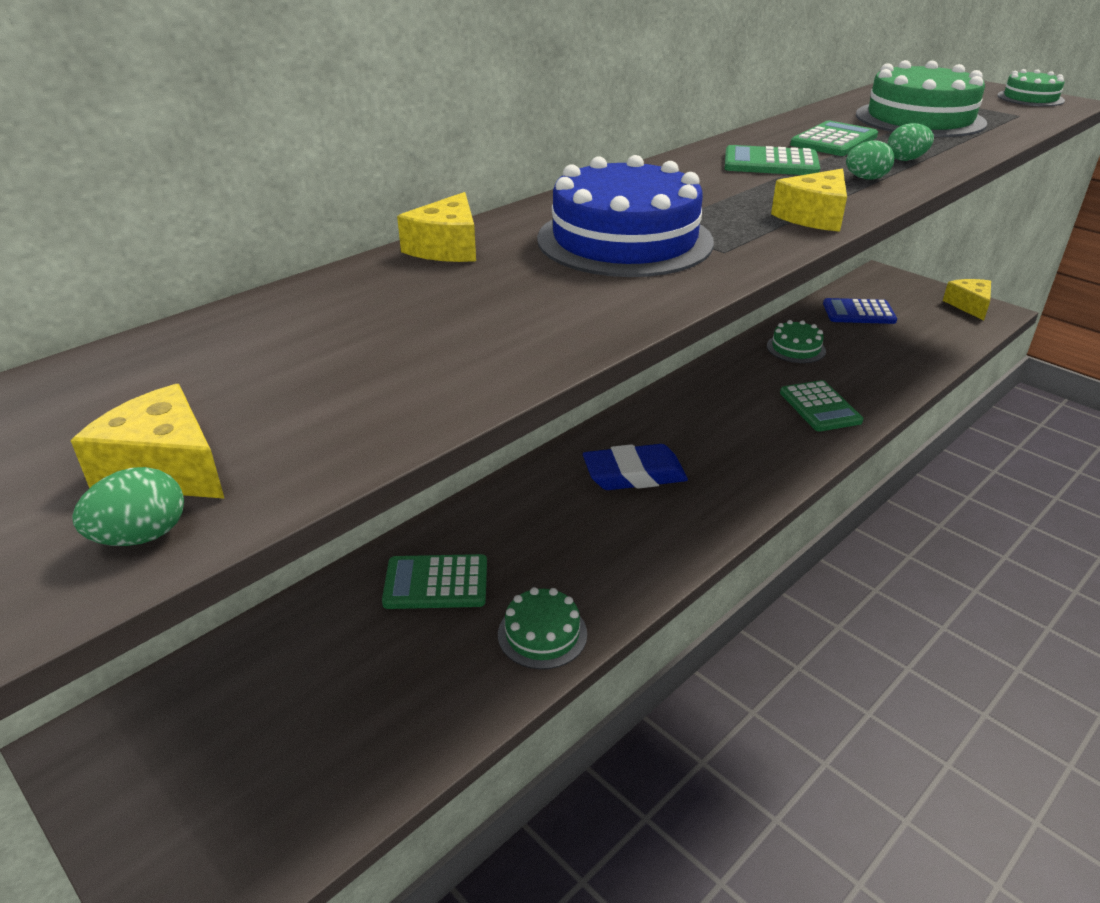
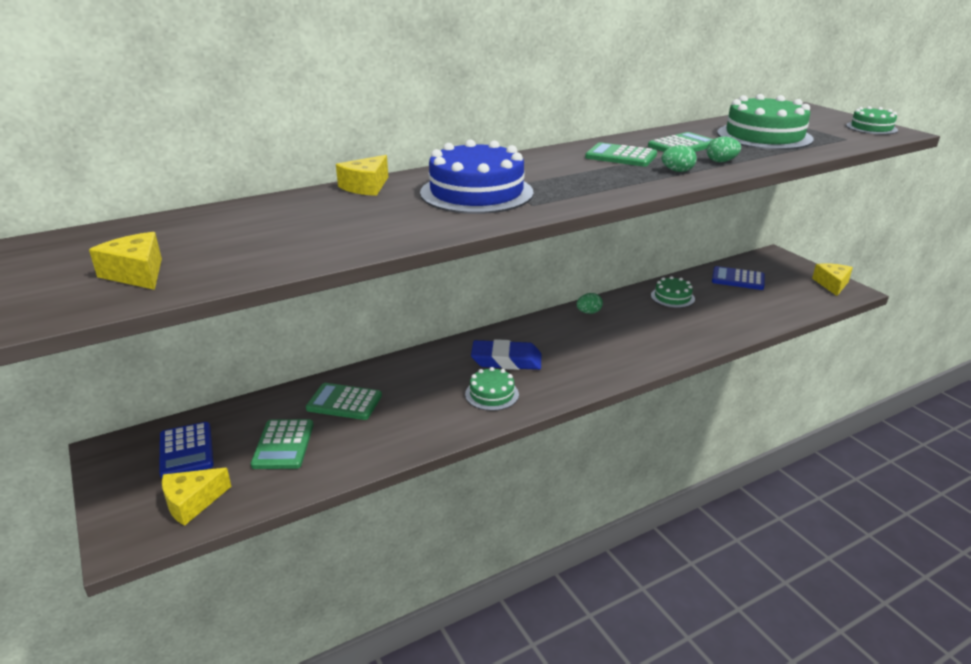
camera: 15 degrees right, 5 degrees down
(141, 536) = (106, 299): green egg -> green egg (588, 312)
(220, 718) = (186, 450): none -> blue calculator
(542, 634) = (393, 441): green cake -> green cake (492, 394)
(814, 216) = (614, 190): yellow cheese -> yellow cheese (192, 502)
(820, 407) = (665, 337): green calculator -> green calculator (283, 445)

